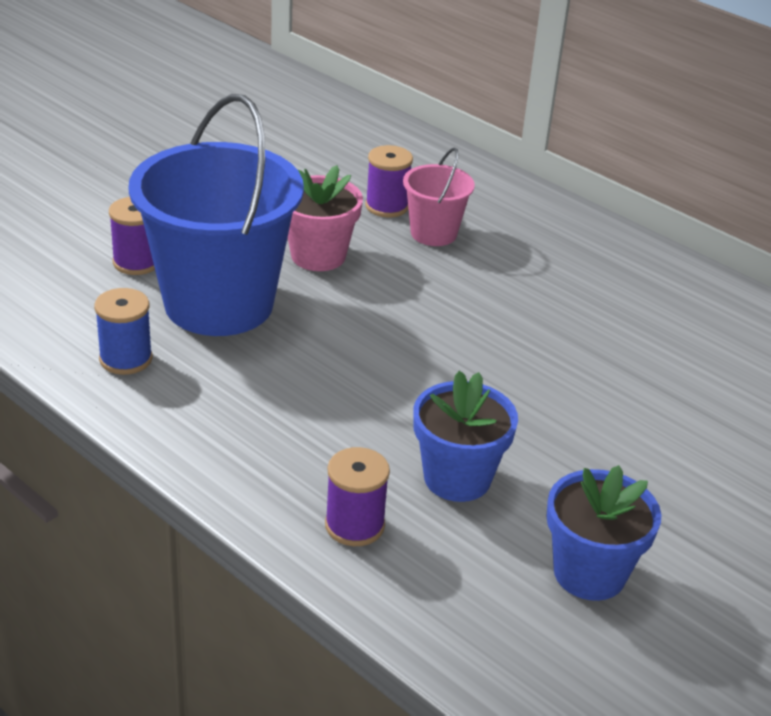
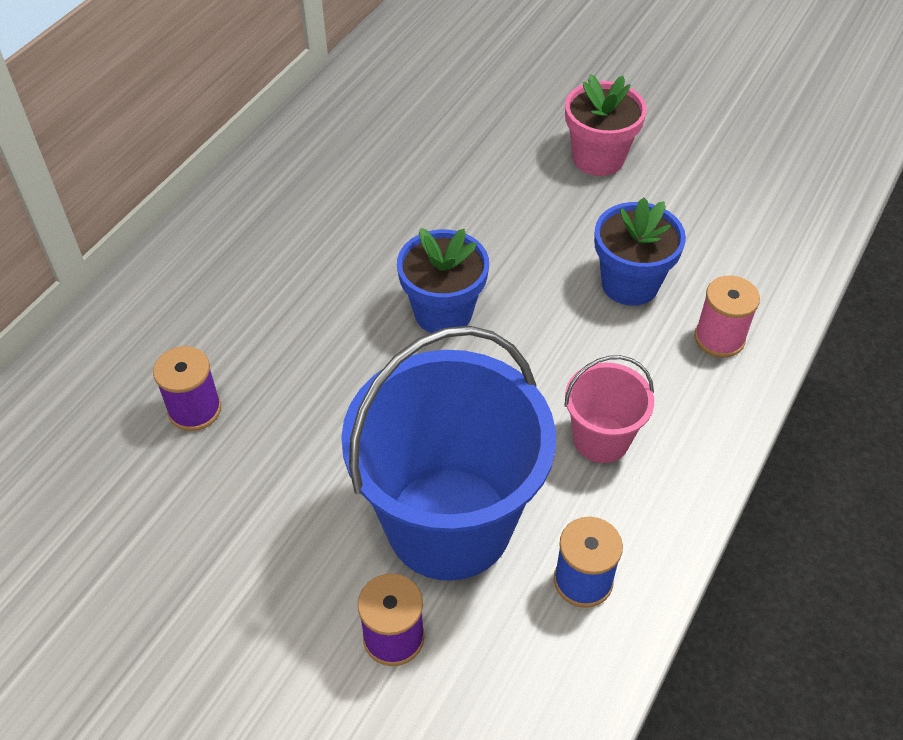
camera: 100 degrees left, 15 degrees up
(318, 256) = (322, 452): pink flower pot -> pink flower pot (598, 158)
(354, 525) = (719, 338): purple spool -> pink spool
(433, 233) = (244, 357): pink bucket -> pink bucket (601, 439)
(589, 573) = (691, 200): blue flower pot -> blue flower pot (443, 312)

